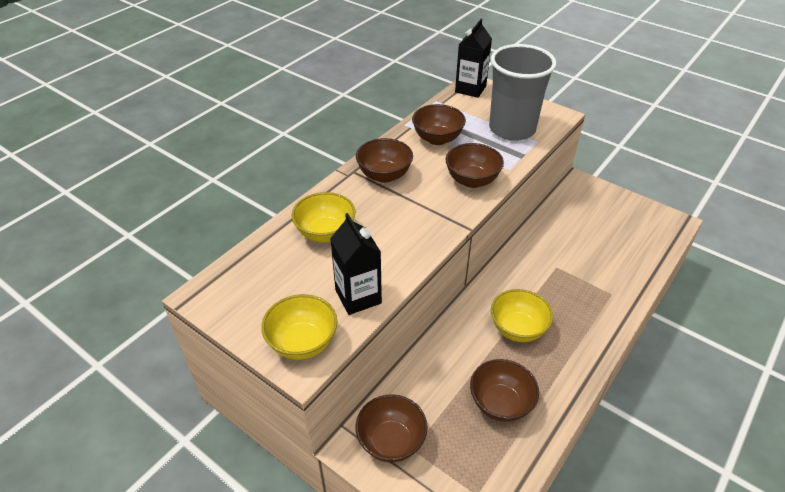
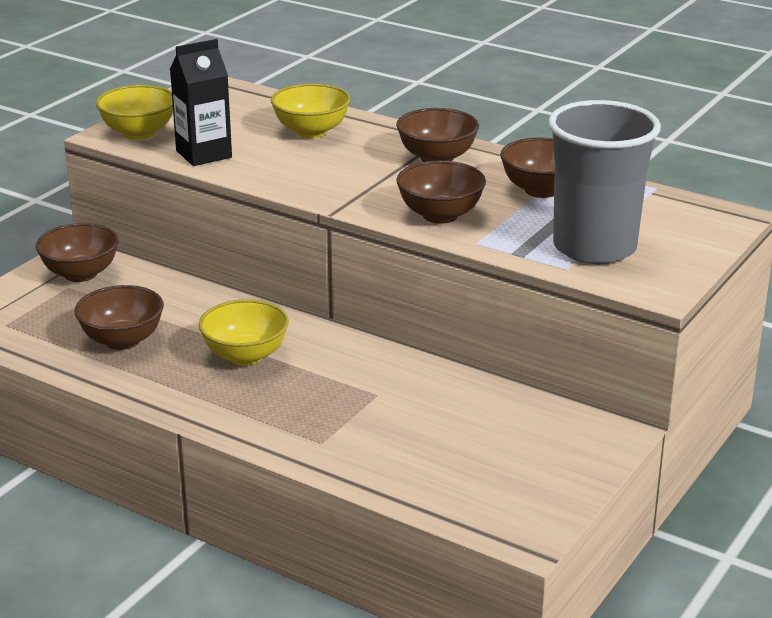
camera: 85 degrees right, 15 degrees down
(470, 89) = (710, 214): black carton -> none

